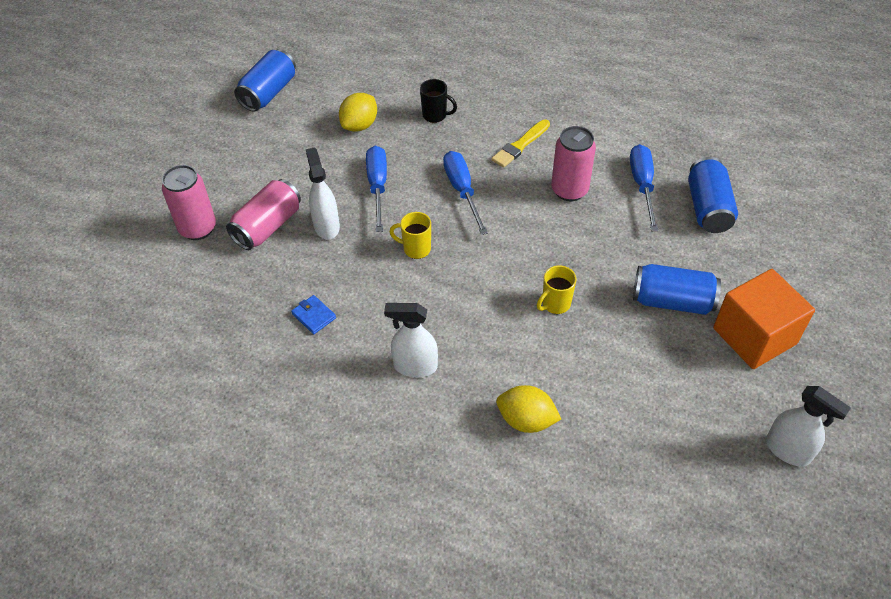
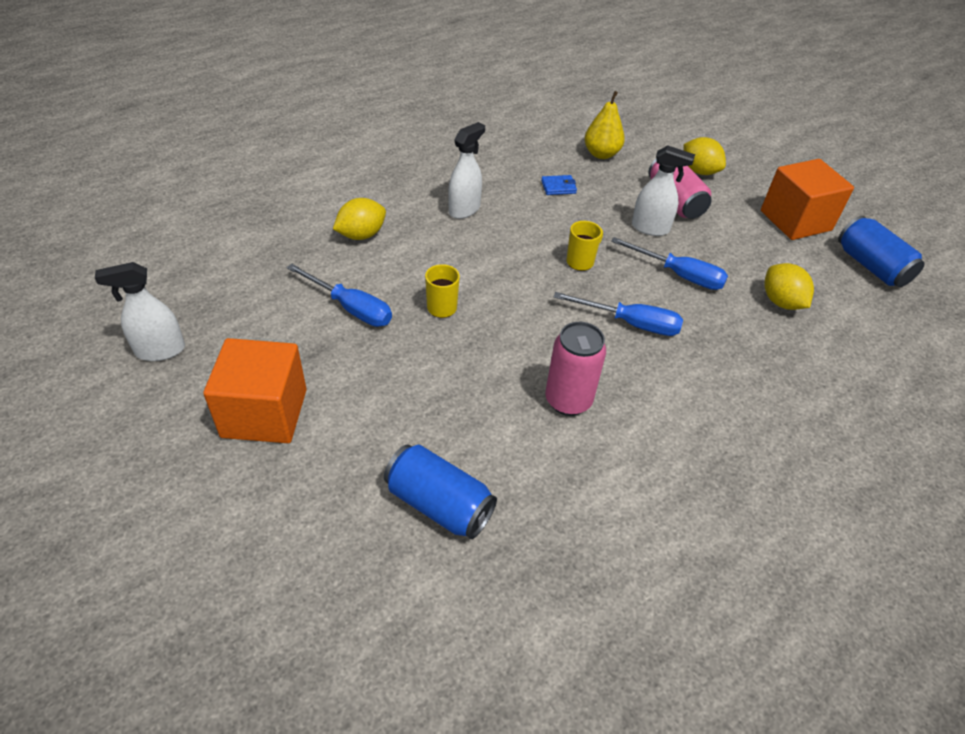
camera: 120 degrees right, 5 degrees down
(198, 228) = (699, 171): pink can -> yellow lemon
(222, 312) = (601, 154): none -> yellow pear
(235, 146) = (795, 220): none -> orange cube
(435, 115) = (765, 362): black mug -> none
(520, 145) = (668, 402): yellow brush -> none
(642, 185) = (524, 468): blue screwdriver -> blue screwdriver (351, 308)
(672, 301) = (363, 383): blue can -> none

